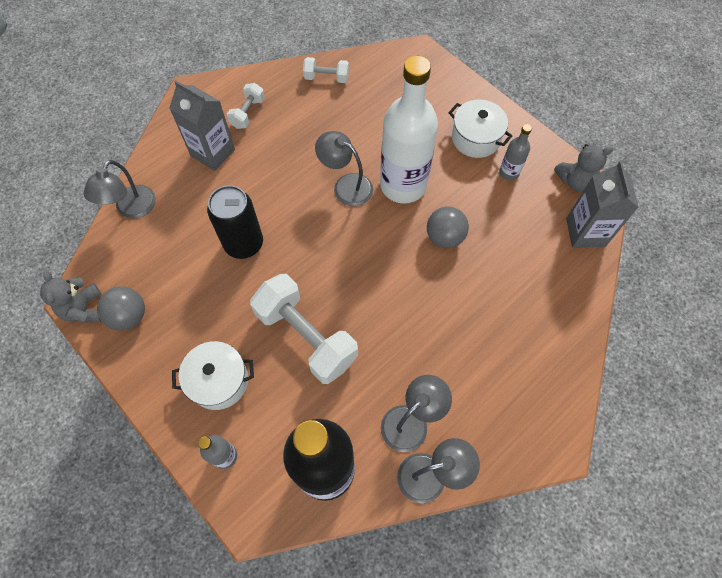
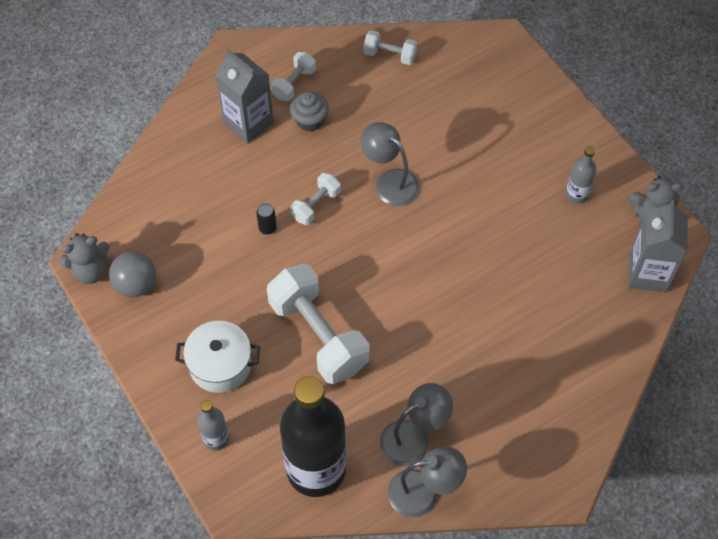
camera: 10 degrees right, 5 degrees down
(84, 309) = (90, 270): grey teddy bear -> grey teddy bear turned 105 degrees counterclockwise
(131, 209) = (152, 173): grey lamp -> none
(244, 243) = (267, 228): black can -> black can, size x0.41
(266, 142) = (310, 120): none -> grey cupcake
(284, 216) = (316, 205): none -> white dumbbell
(403, 185) = (453, 191): white bottle -> none
(444, 237) = (488, 254): grey ball -> none
(476, 138) = (547, 150): white pot -> none

